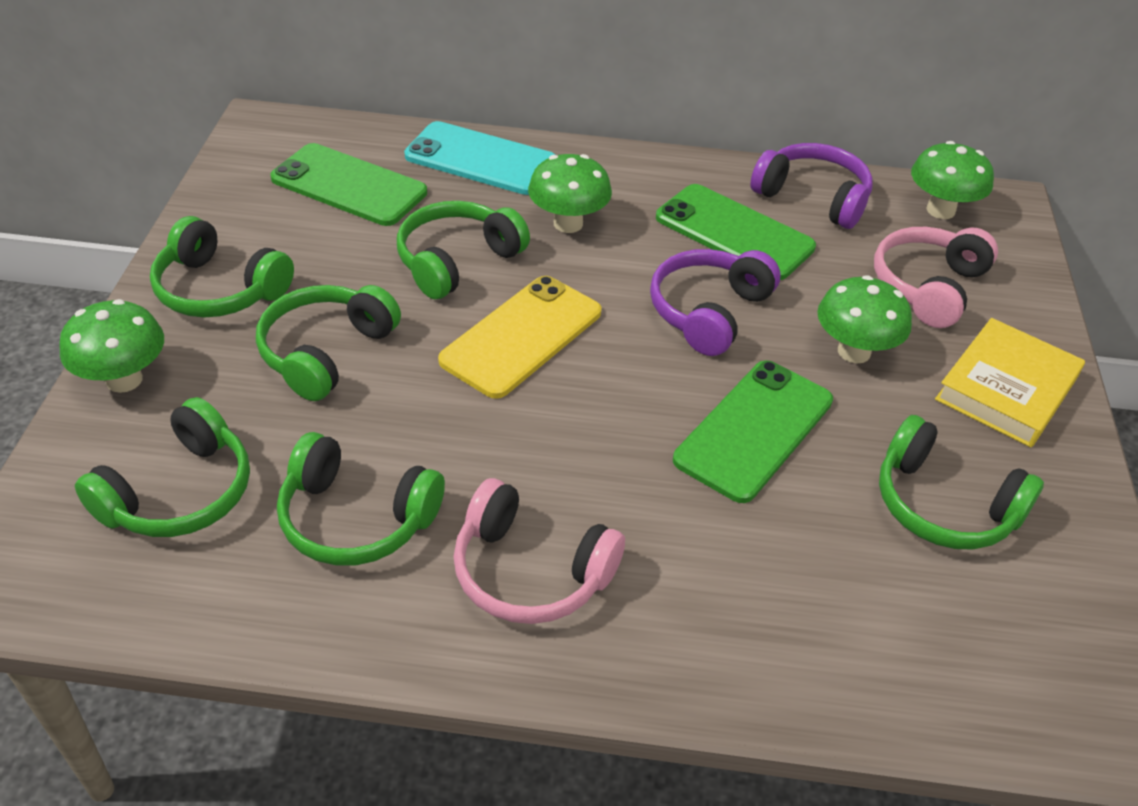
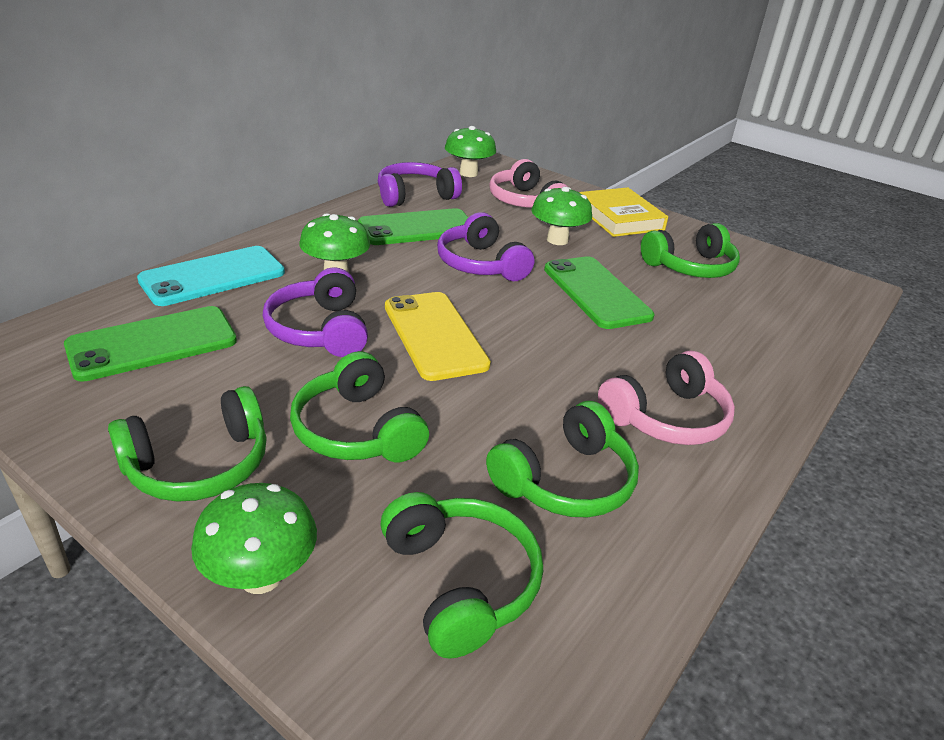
camera: 60 degrees left, 10 degrees down
(457, 261) = (320, 330): green headphones -> purple headphones

